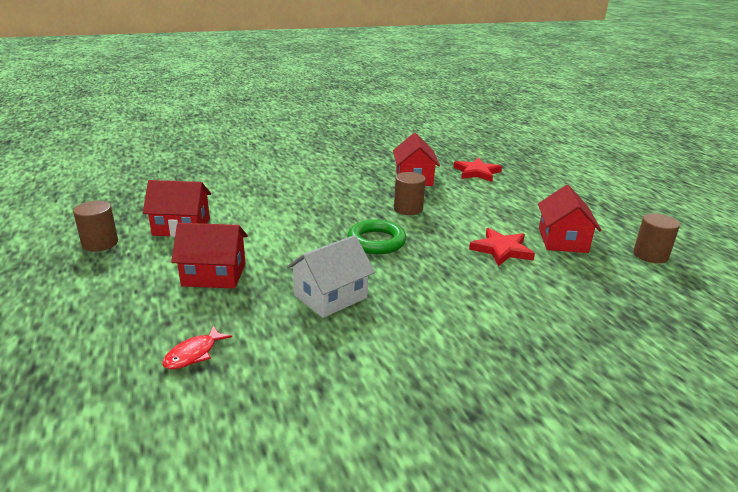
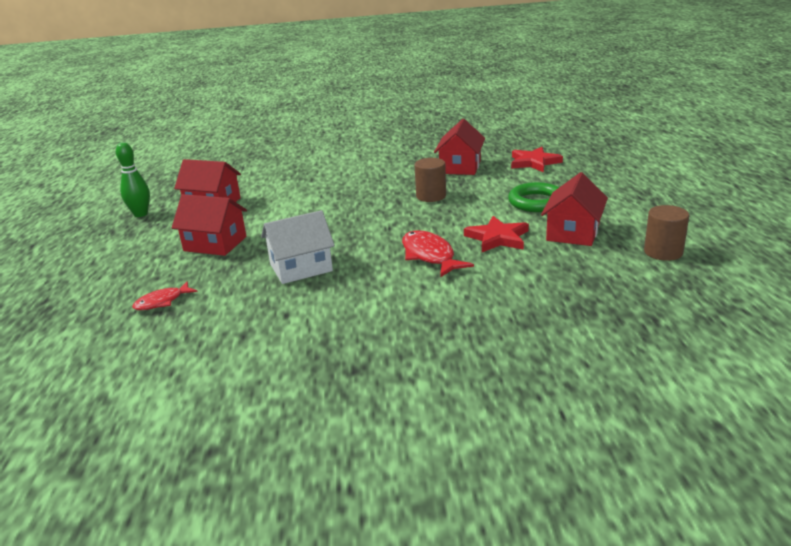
camera: 20 degrees right, 0 degrees up
(100, 243) = (141, 214): brown cylinder -> green bowling pin
(376, 241) = (377, 224): green ring -> green ring (536, 202)
(452, 273) = (429, 256): none -> red fish

